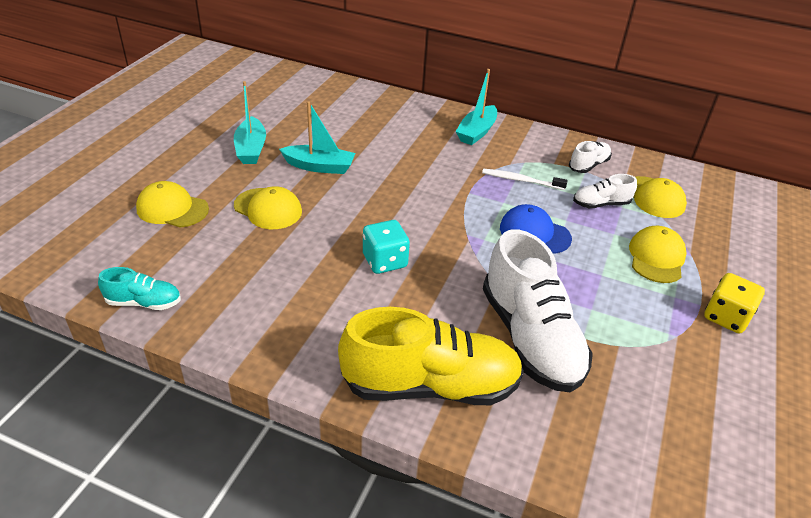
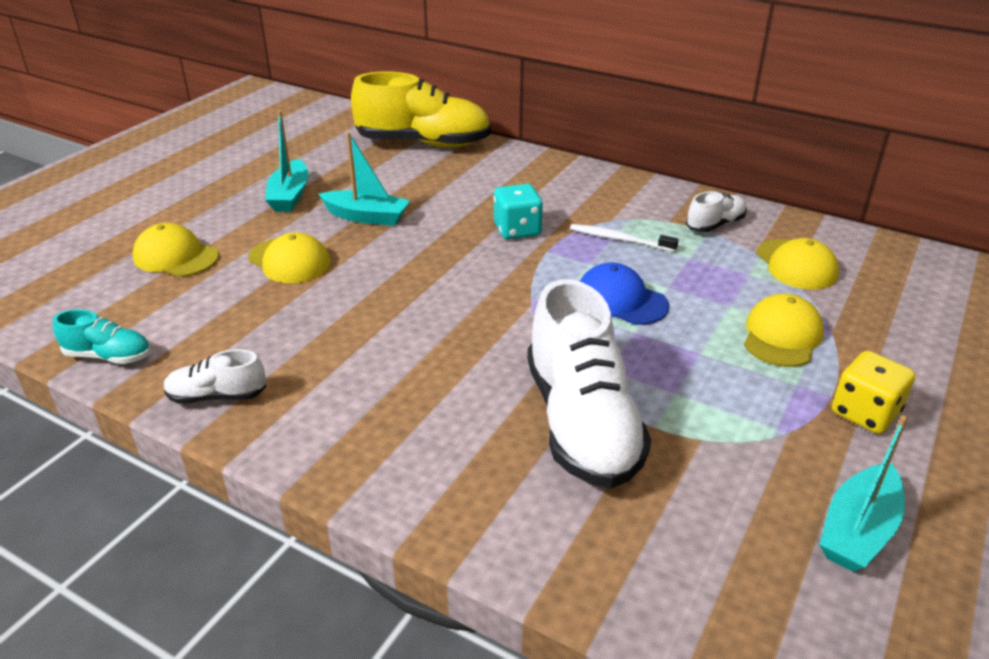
camera: 10 degrees right, 5 degrees down
(385, 261) = (416, 324): turquoise dice -> turquoise dice (517, 230)
(430, 385) = (432, 471): yellow shoe -> yellow shoe (423, 143)
(476, 132) = (576, 184): turquoise boat -> turquoise boat (858, 530)
(601, 204) = (720, 270): white shoe -> white shoe (217, 396)

